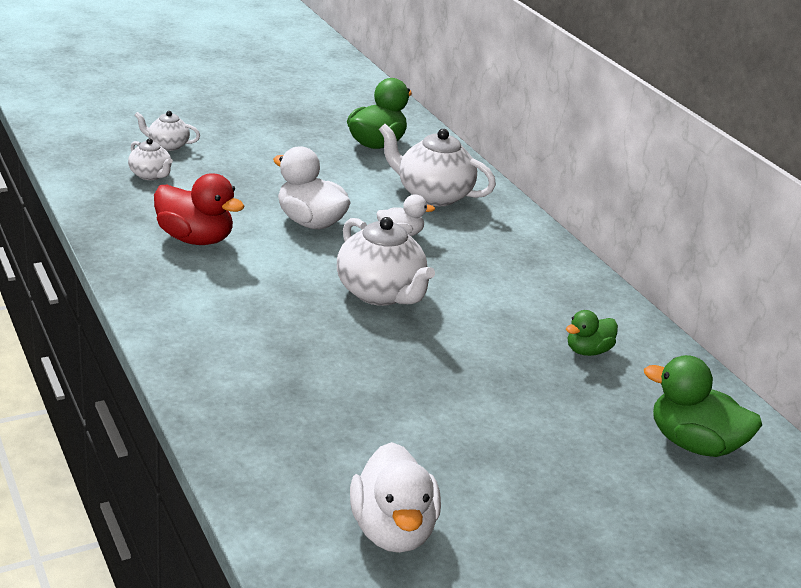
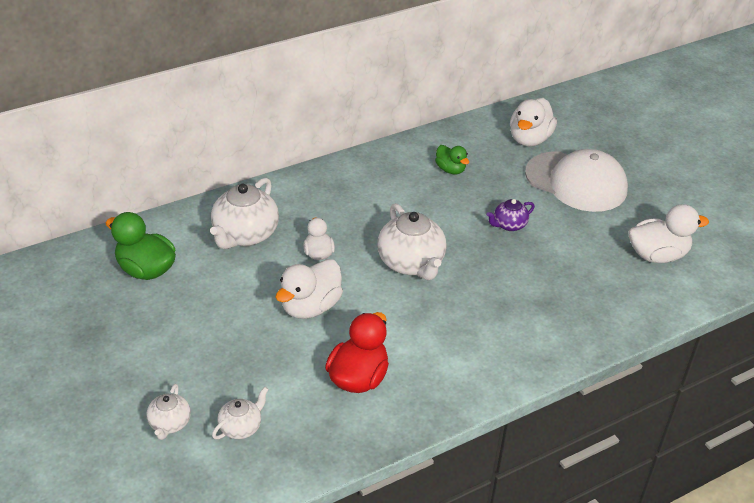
camera: 90 degrees left, 10 degrees up
(380, 293) = (411, 263): white teapot -> white teapot turned 105 degrees clockwise
(462, 384) = (509, 225): none -> purple teapot
(583, 475) = (576, 182): none -> white cap
(693, 444) = (529, 139): green duck -> white duck

